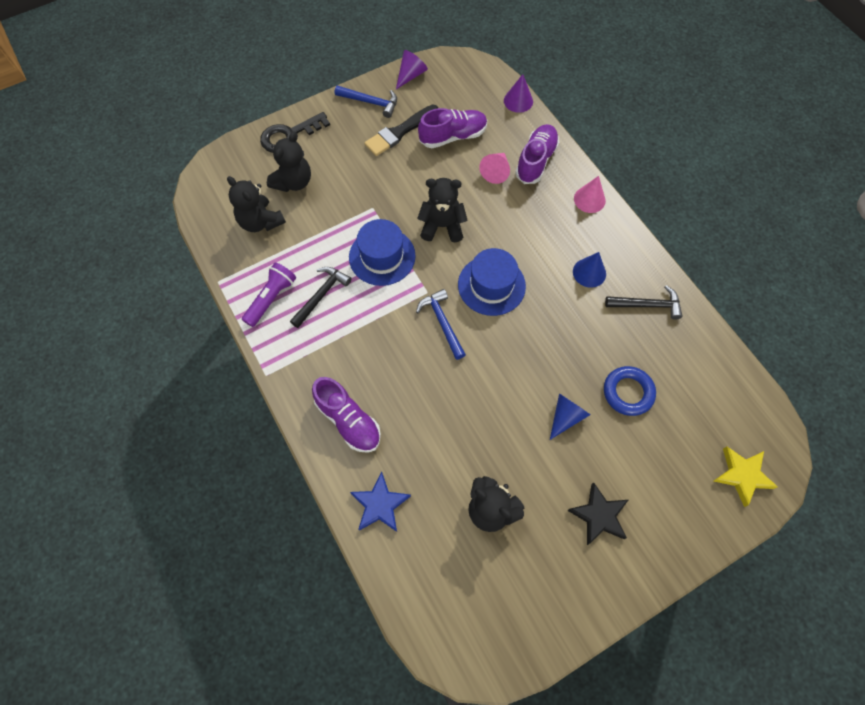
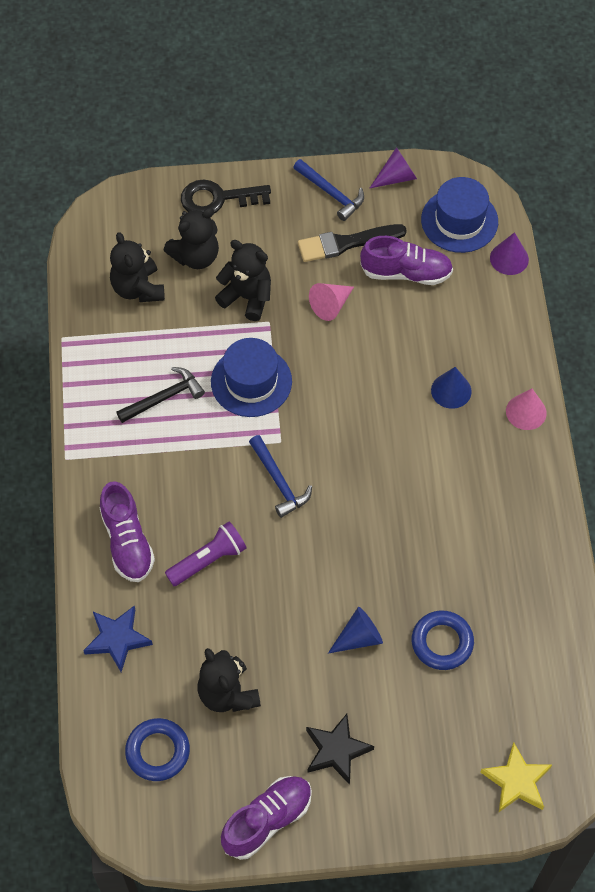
camera: 25 degrees right, 5 degrees down
(271, 298) = (109, 379): purple flashlight -> purple flashlight (208, 560)
(442, 226) = (336, 374): black teddy bear -> black teddy bear (247, 297)
(442, 322) = (279, 482): blue hammer -> blue hammer turned 150 degrees clockwise
(460, 586) = (158, 751): none -> blue ring
(491, 285) = (356, 463): blue hat -> blue hat (459, 221)
(496, 171) = (433, 335): pink cone -> pink cone (331, 305)
(536, 161) = (488, 341): purple shoe -> purple shoe (267, 820)
(589, 272) = (476, 495): blue cone -> blue cone (451, 390)
(647, 305) = (521, 559): black hammer -> none

